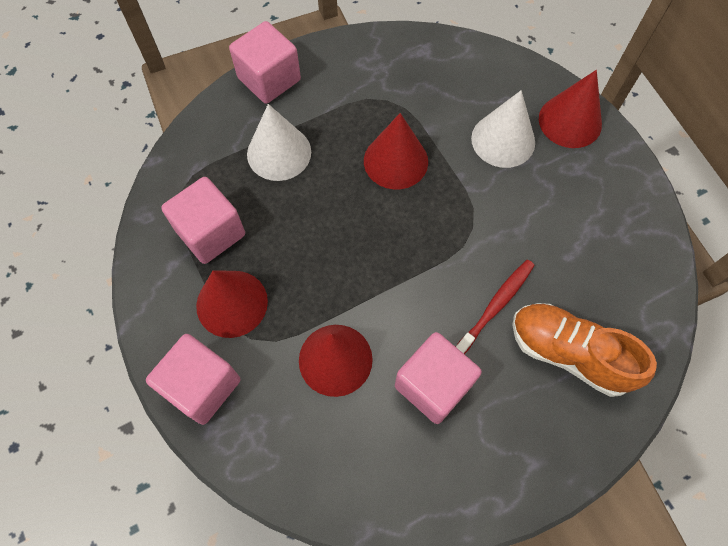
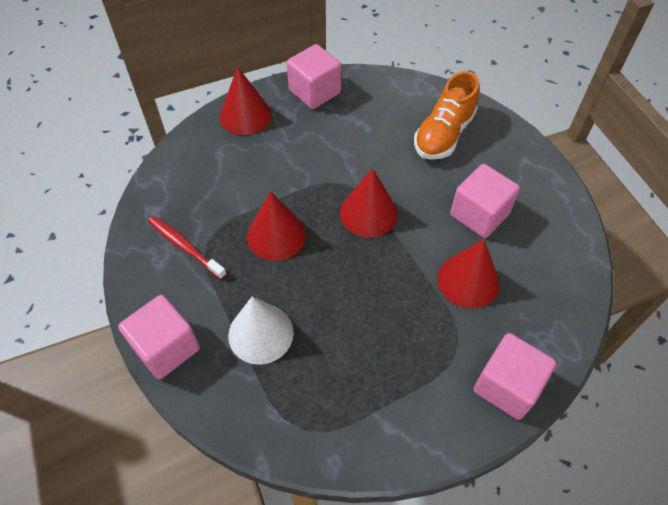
camera: 90 degrees left, 10 degrees down
(211, 233) = (352, 392): pink cube -> pink cube (314, 92)
(232, 303) = (425, 366): red cone -> red cone (368, 213)
(495, 306) = (411, 173): red toothbrush -> red toothbrush (185, 246)
(503, 140) = (260, 159): white cone -> none

